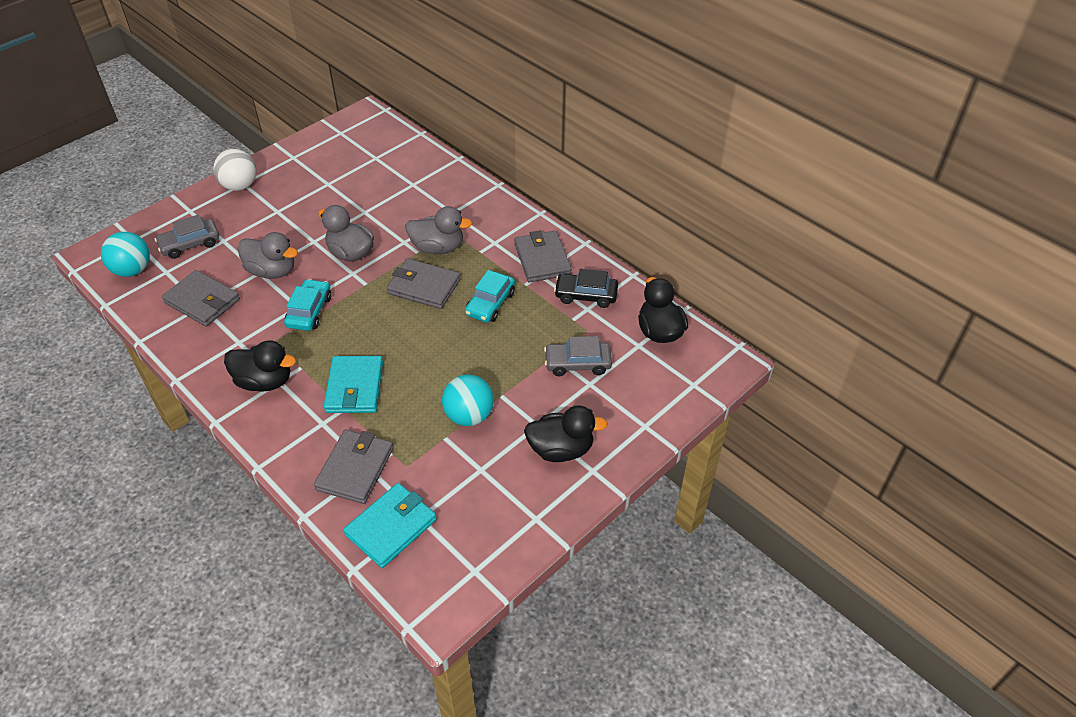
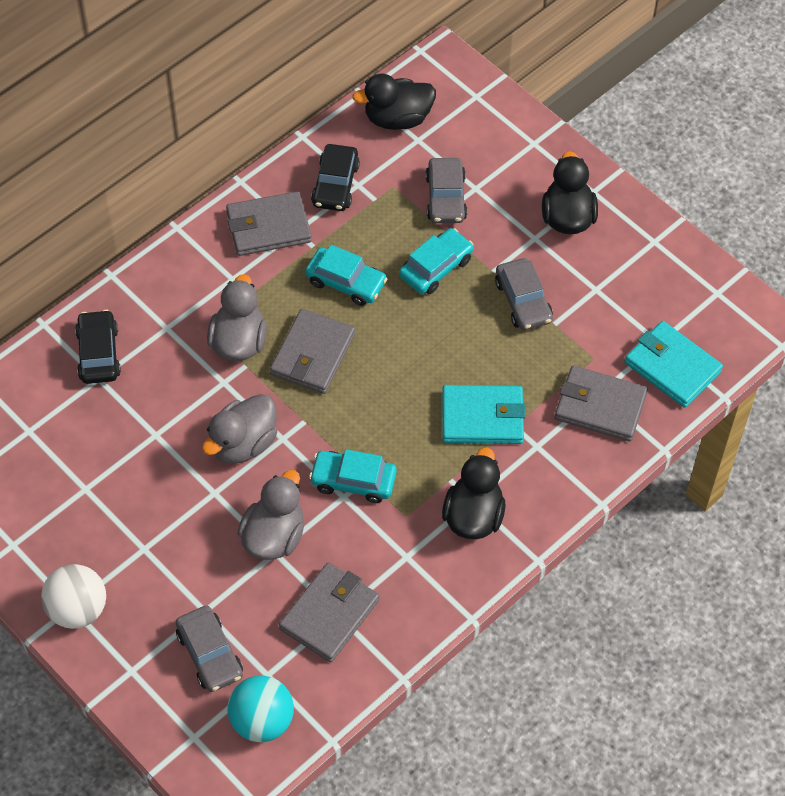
camera: 90 degrees left, 10 degrees up
(432, 183) = (98, 353): none -> black car
(469, 416) = (523, 301): turquoise ball -> grey car
(504, 357) = (436, 267): none -> turquoise car

